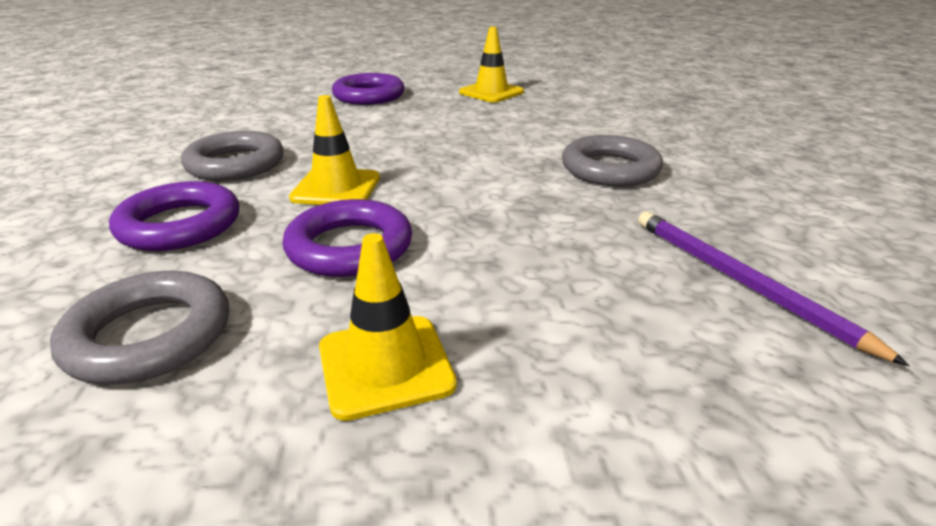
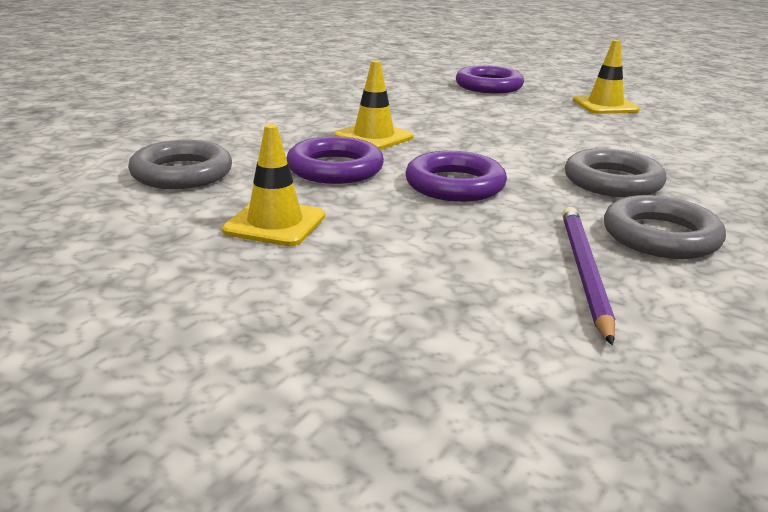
camera: 35 degrees right, 5 degrees down
(180, 225) = (255, 131): purple ring -> purple ring (455, 185)
(235, 164) = (329, 107): grey ring -> grey ring (660, 236)

